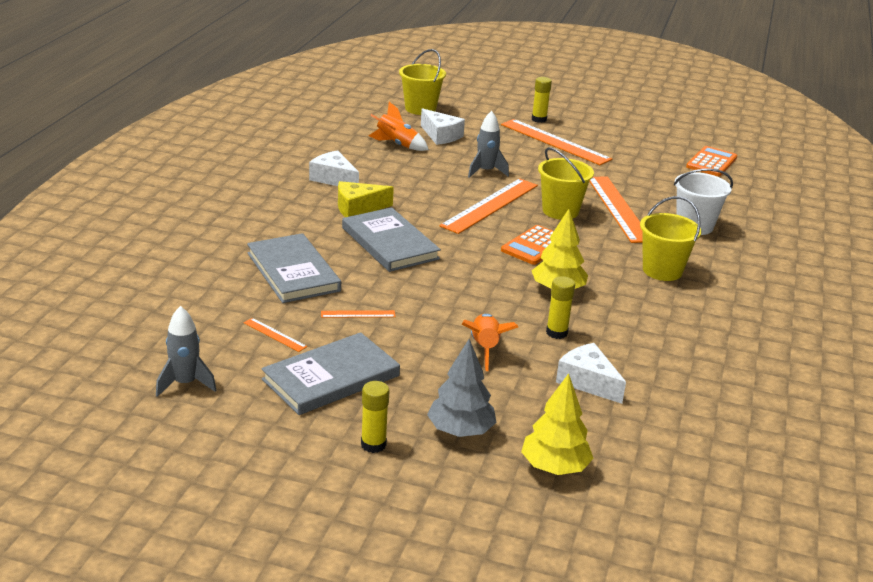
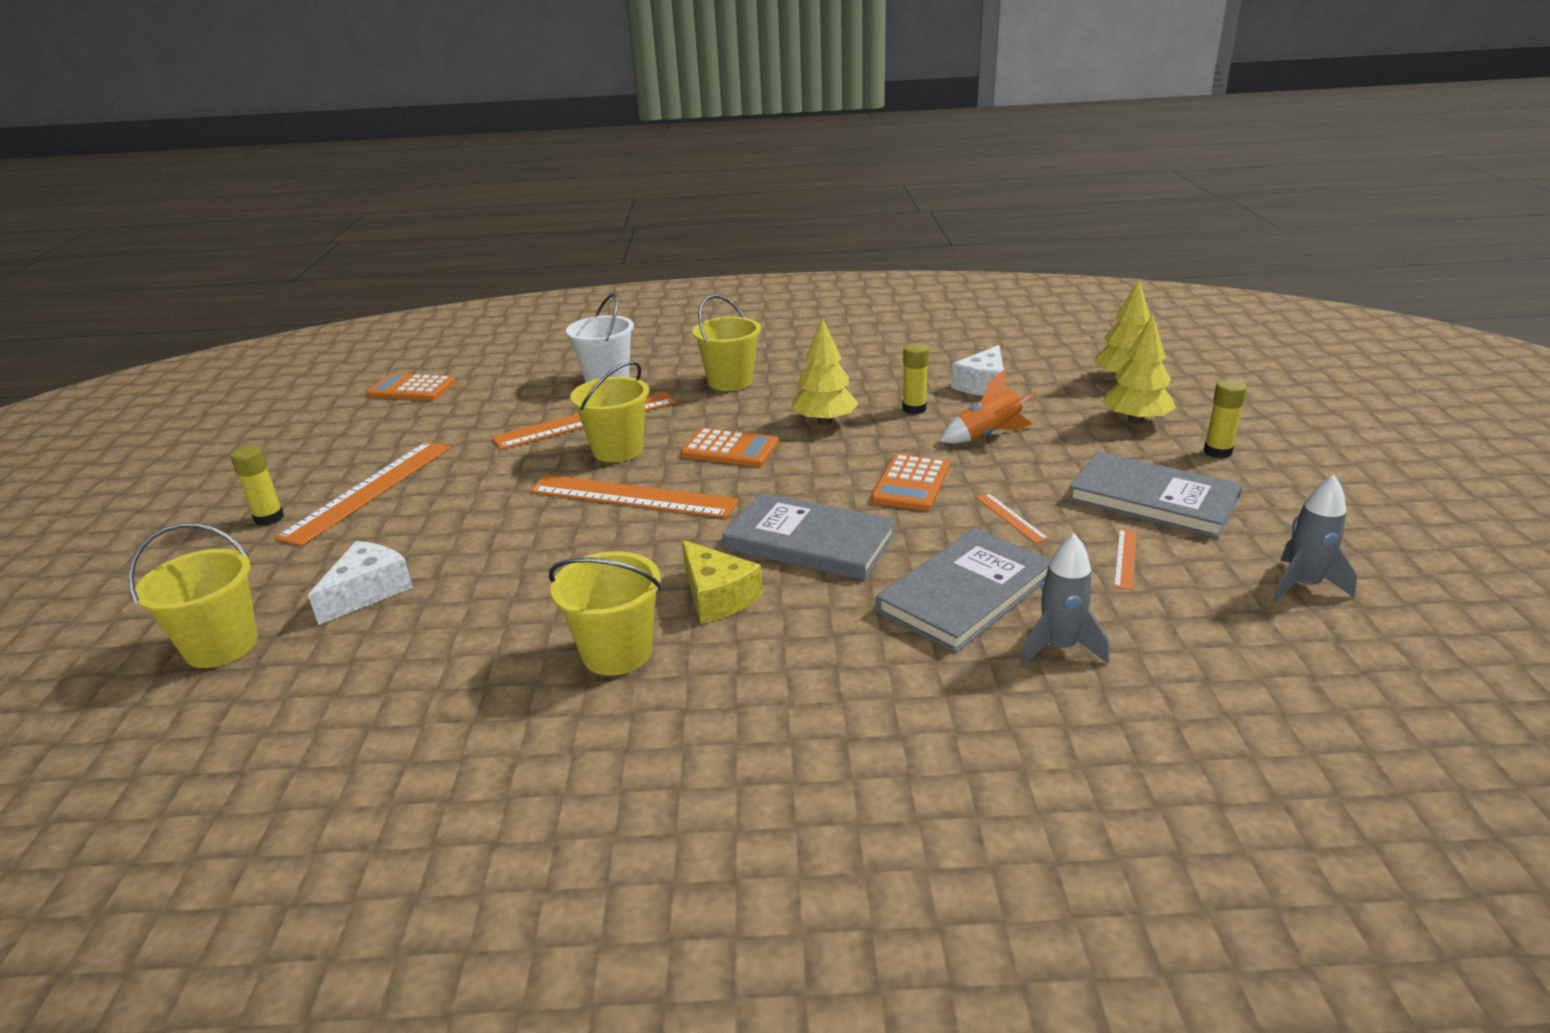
camera: 105 degrees left, 0 degrees up
(334, 179) = (617, 653): white cheese -> yellow bucket
(389, 243) = (809, 542): grey book -> grey book turned 75 degrees clockwise
(397, 144) = (426, 627): orange rocket -> none
(433, 294) = (911, 483): none -> orange calculator
(460, 431) = (1136, 420): grey tree -> yellow tree
(486, 171) = (512, 521): grey rocket -> grey rocket (1059, 647)

